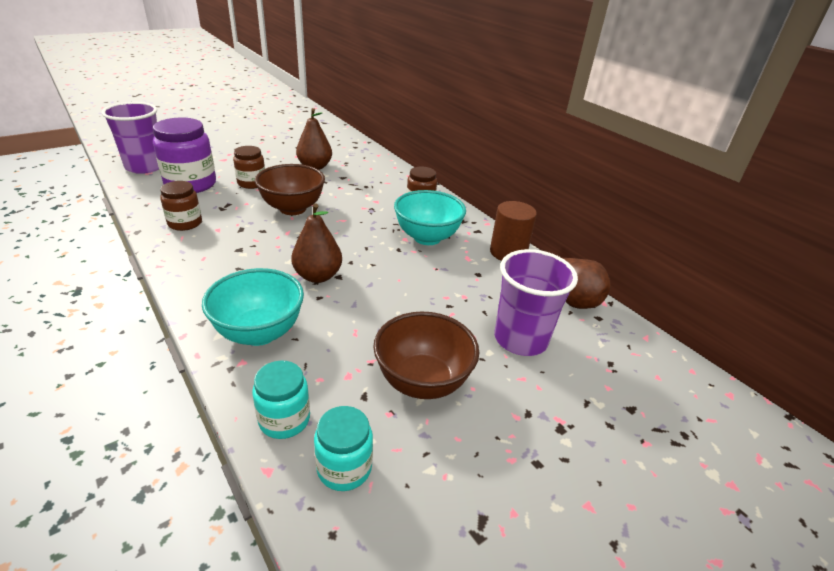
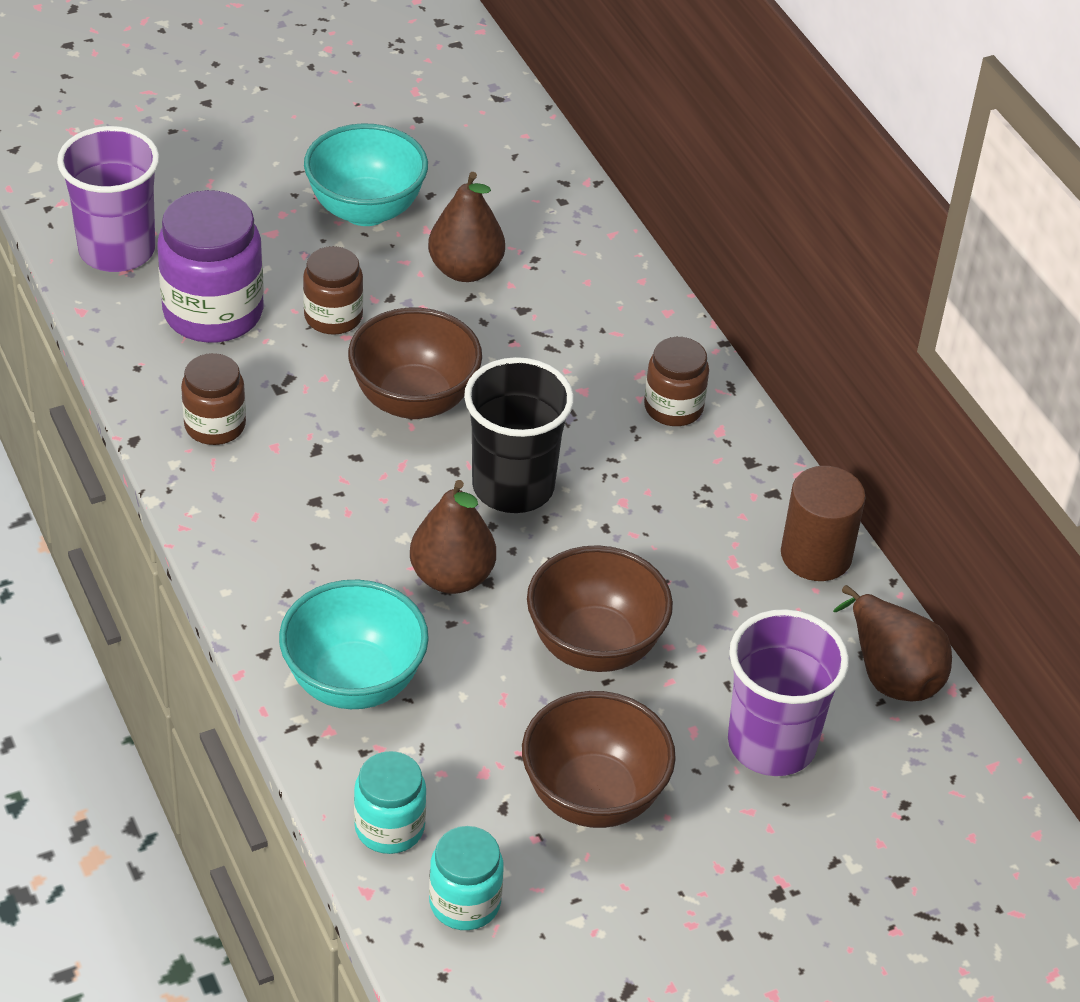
camera: 10 degrees right, 10 degrees up
(347, 236) = (513, 486): none -> black cup
(404, 301) = (594, 646): none -> brown bowl
(427, 237) = (667, 502): turquoise bowl -> turquoise bowl (366, 210)

